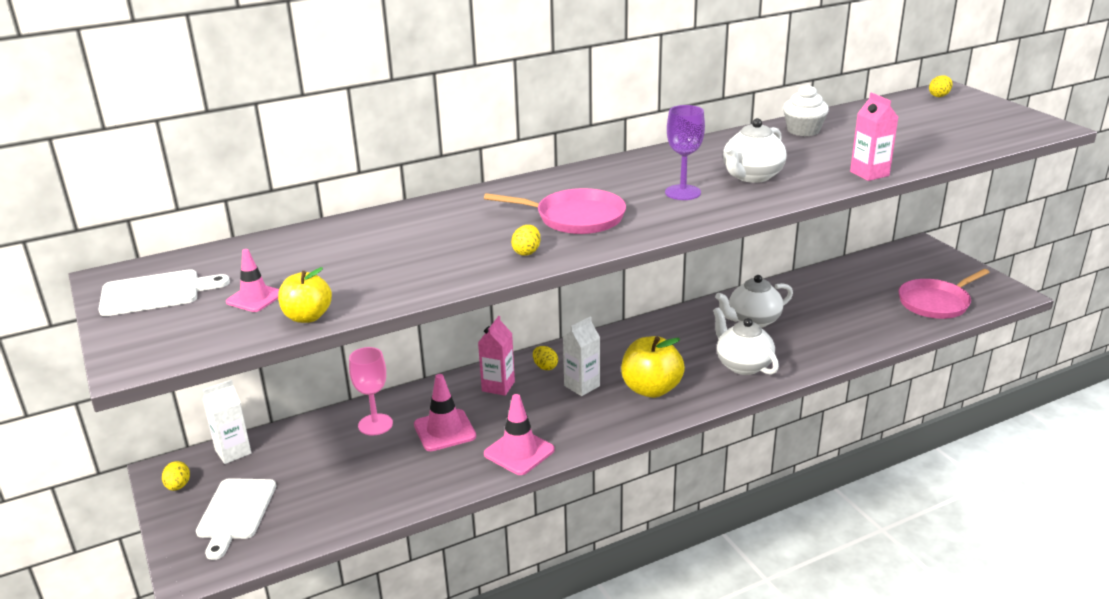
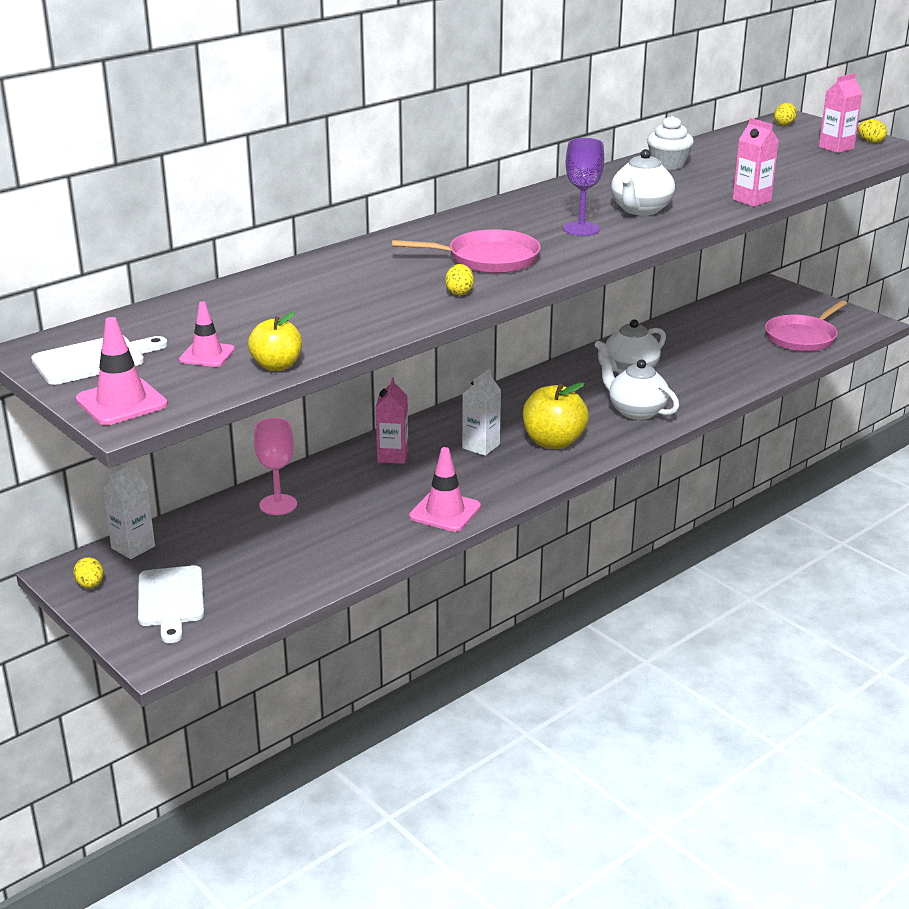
camera: 15 degrees left, 0 degrees up
(444, 430) = (356, 502): pink traffic cone -> pink traffic cone (121, 402)
(545, 367) = (434, 433): yellow egg -> yellow egg (870, 141)
(982, 123) = (836, 148): none -> pink carton

